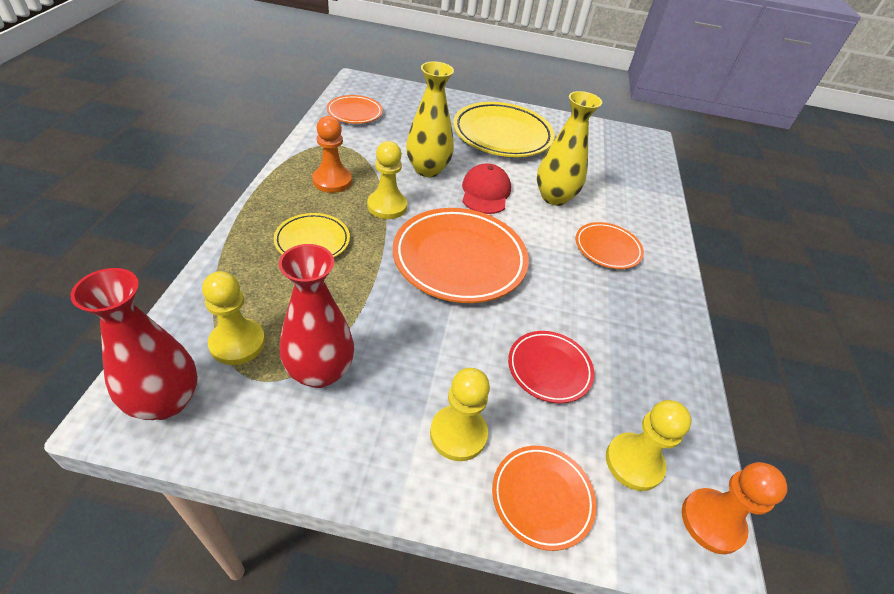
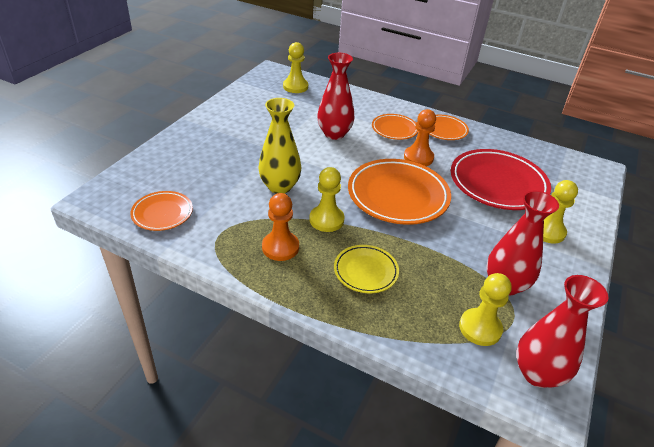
camera: 70 degrees left, 5 degrees down
(485, 192) = (320, 164): red cap -> none
(502, 135) = (241, 134): yellow plate -> none
(542, 498) = (582, 211): orange plate -> orange plate (444, 130)
(549, 369) = (497, 184): red plate -> red plate, size x1.85
(554, 197) = (334, 134): yellow vase -> red vase
(634, 462) = (557, 174): yellow pawn -> yellow pawn (295, 87)
(712, 521) = (584, 162): orange pawn -> orange pawn (418, 157)

